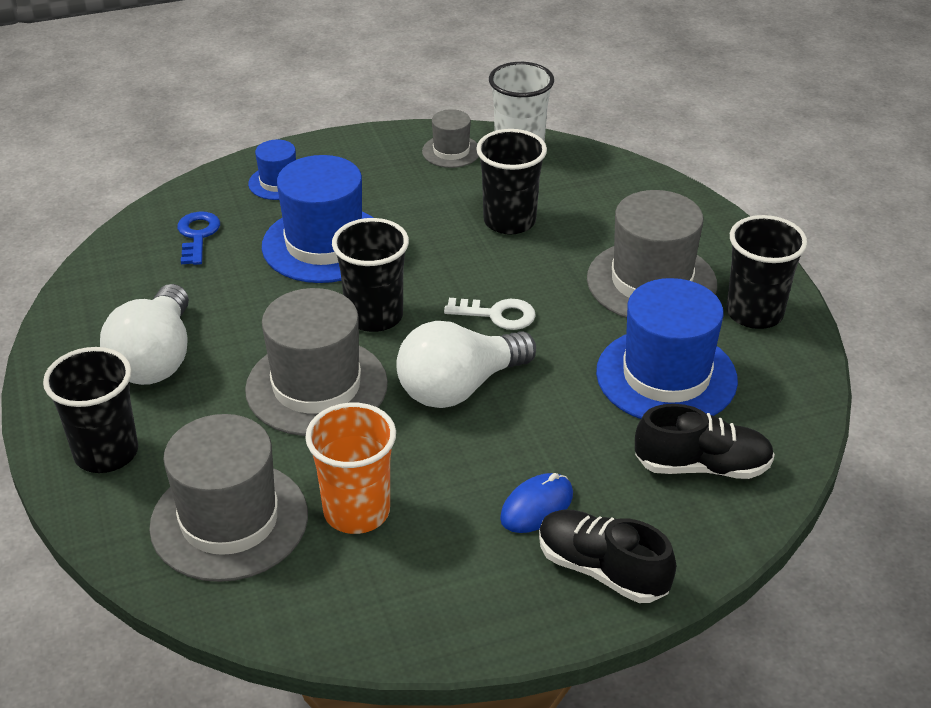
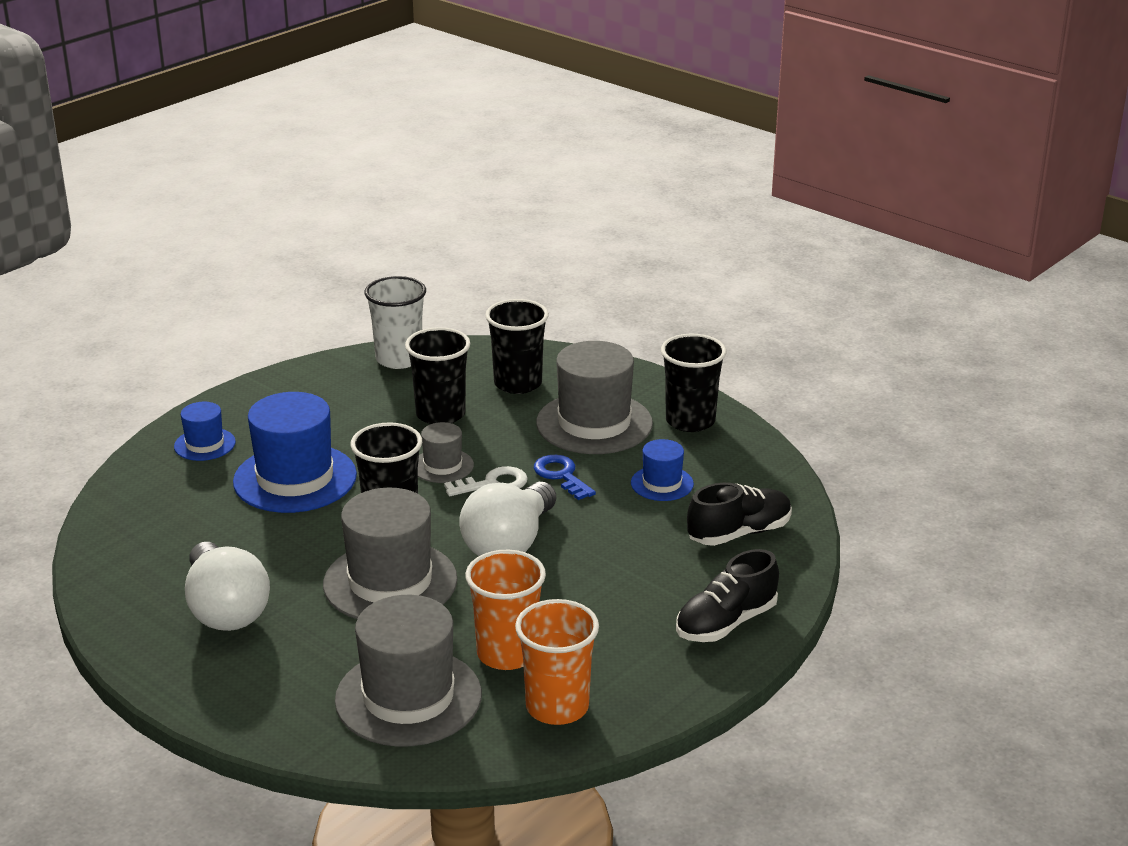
camera: 30 degrees left, 10 degrees down
(106, 453) = (251, 690): black cup -> black cup (518, 383)
(197, 235) = (168, 507): blue key -> blue key (561, 475)
(354, 594) = (557, 707): none -> orange cup
(451, 151) = (340, 377): grey hat -> grey hat (442, 466)
(537, 506) = (642, 600): blue mouse -> none
(602, 570) = (726, 623): black shoe -> black shoe turned 45 degrees counterclockwise
(666, 376) = (662, 483): blue hat -> blue hat, size x0.51

